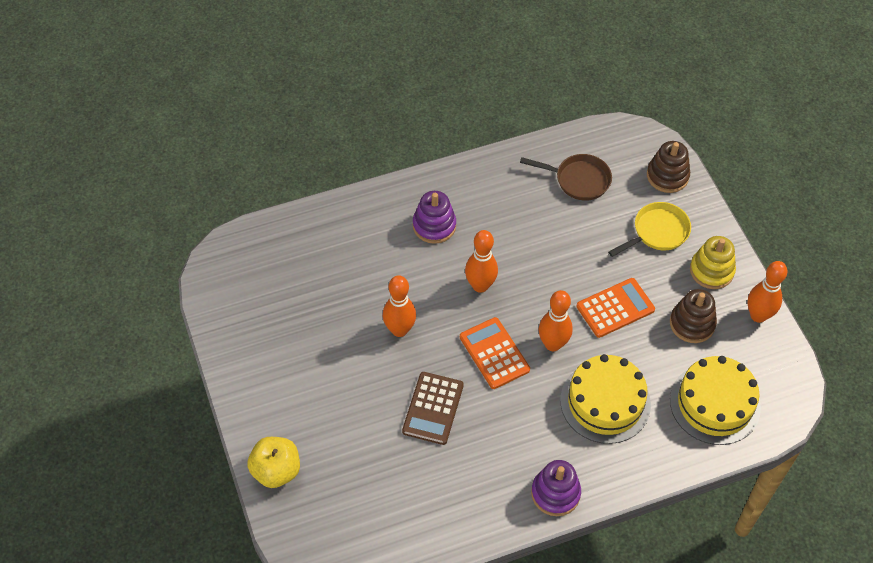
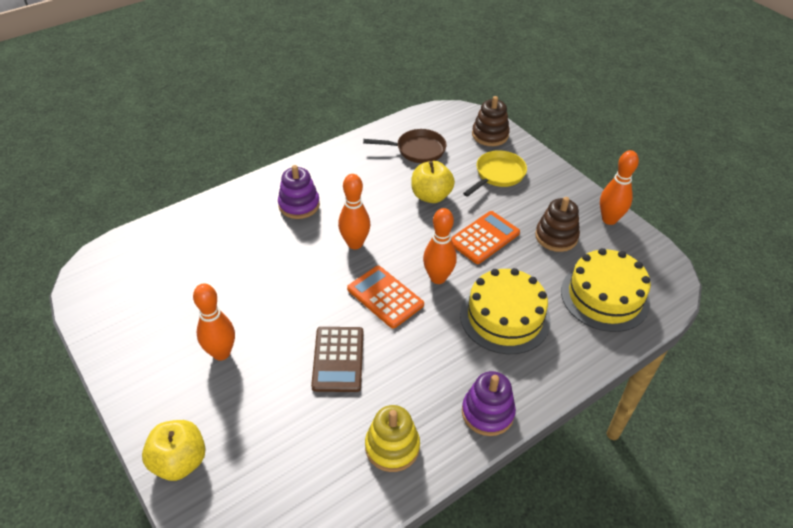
camera: 15 degrees left, 10 degrees down
(399, 330) = (286, 295): orange bowling pin -> orange bowling pin (221, 353)
(575, 244) = (431, 196): none -> yellow apple
(711, 271) = (555, 194): yellow stacking toy -> yellow stacking toy (392, 447)

